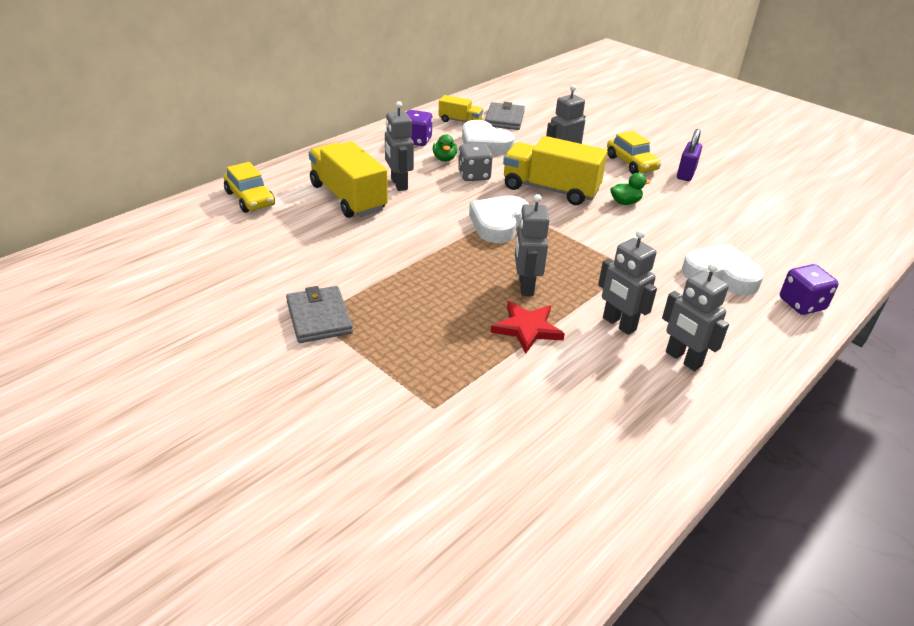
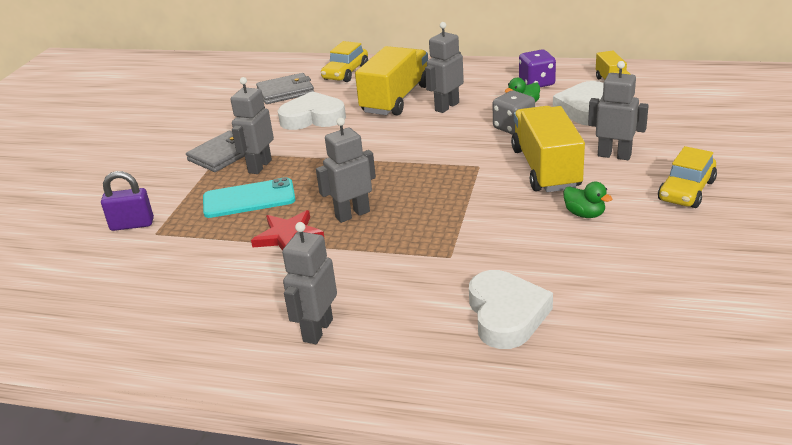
camera: 65 degrees right, 5 degrees down
(434, 329) = (249, 199): none -> turquoise phone
(498, 223) = (442, 168): white heart -> white heart (313, 118)
(504, 119) = (660, 98): grey wallet -> grey wallet (285, 92)
(618, 324) = (341, 278): grey robot -> grey robot (259, 166)
(686, 174) = (723, 230): purple padlock -> purple padlock (132, 224)
(802, 304) = (512, 389): purple dice -> none

